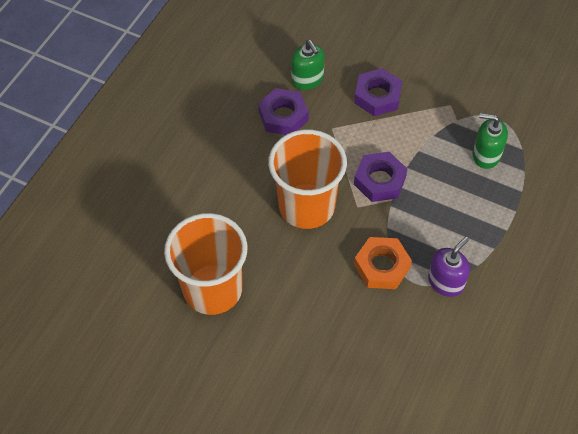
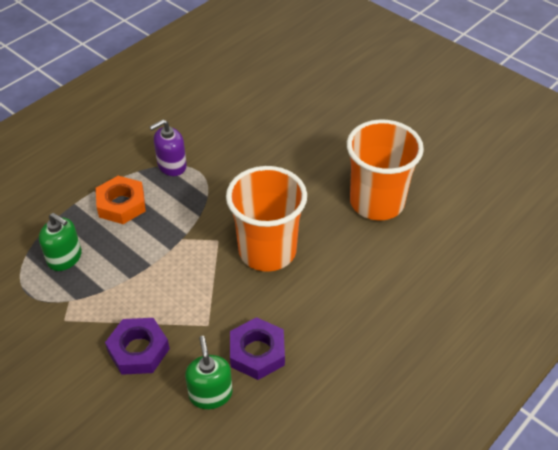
camera: 165 degrees left, 10 degrees down
(380, 180) = (184, 258): purple nut -> none
(382, 266) = (219, 187): orange nut -> orange nut (121, 204)

